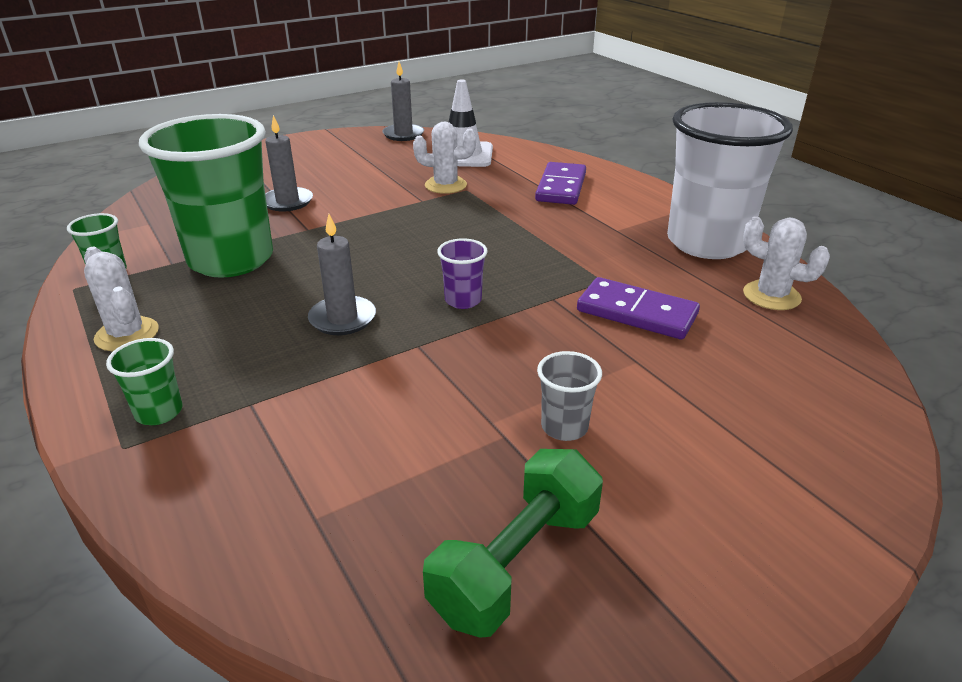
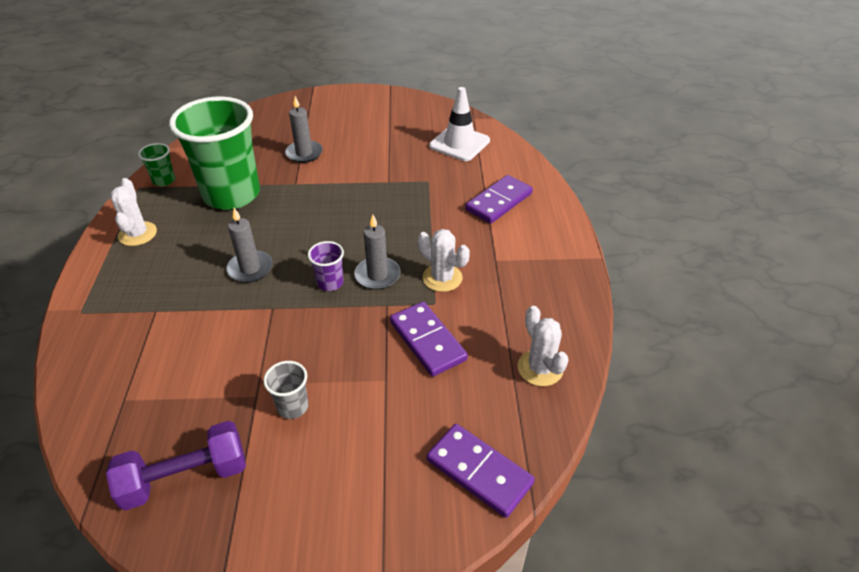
camera: 30 degrees right, 10 degrees up
(159, 412) = (111, 297): green cup -> none
(403, 134) = (437, 108): grey candle -> grey candle (377, 275)
(445, 185) = (418, 172): white cactus -> white cactus (442, 278)
(516, 563) = (185, 477): green dumbbell -> purple dumbbell
(707, 243) = (549, 299): white cup -> none
(834, 399) = (479, 472): none -> purple domino

